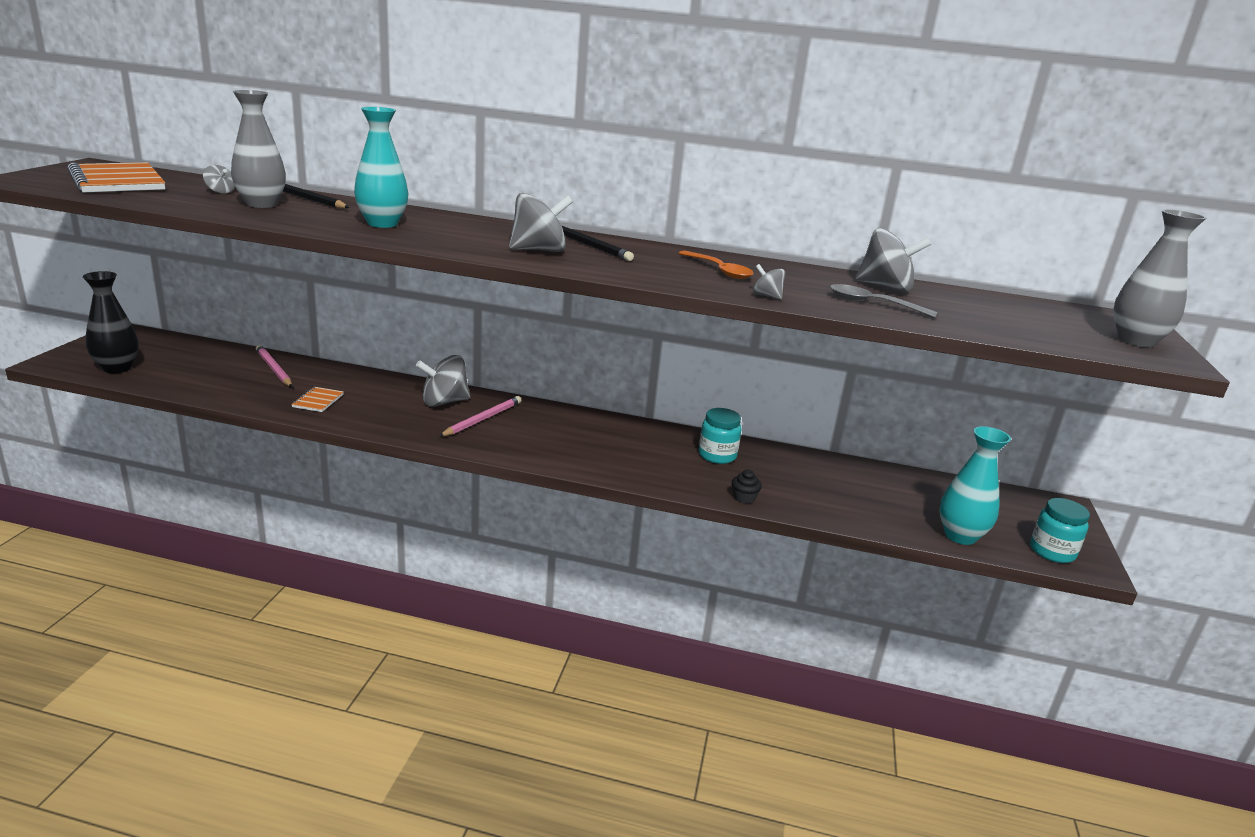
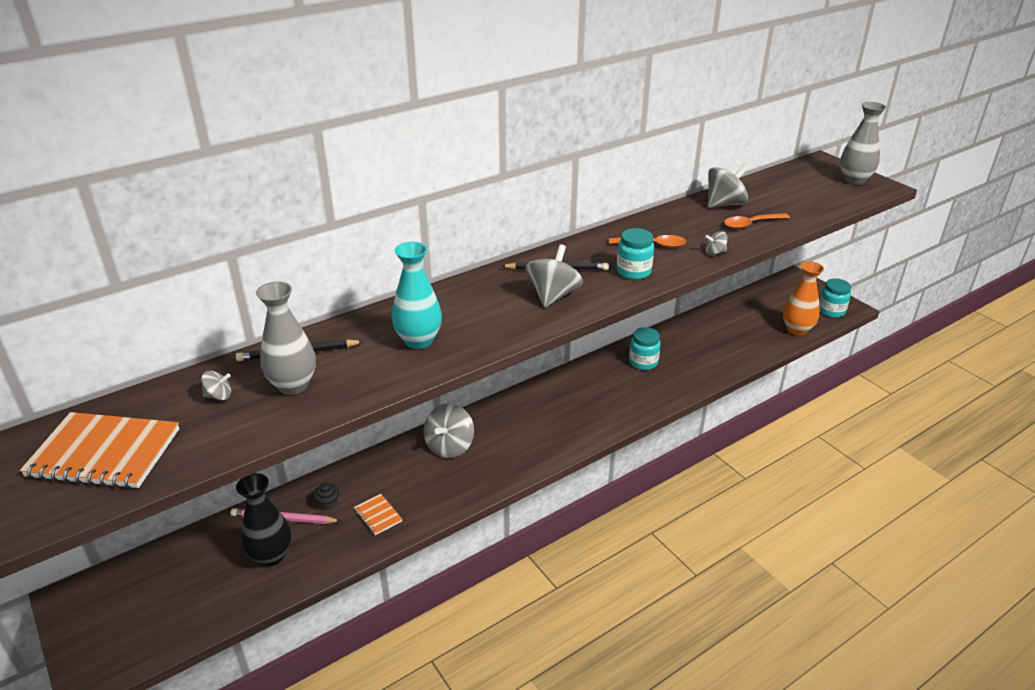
camera: 45 degrees left, 10 degrees up
(117, 368) = (163, 628): black vase -> black vase (271, 556)
(482, 419) = (497, 440): pink pencil -> none
(648, 271) = (633, 271): none -> turquoise jar
(744, 498) = (700, 381): black cupcake -> black cupcake (328, 503)
(873, 304) = (751, 224): grey spoon -> orange spoon
(960, 536) = (797, 330): turquoise vase -> orange vase

